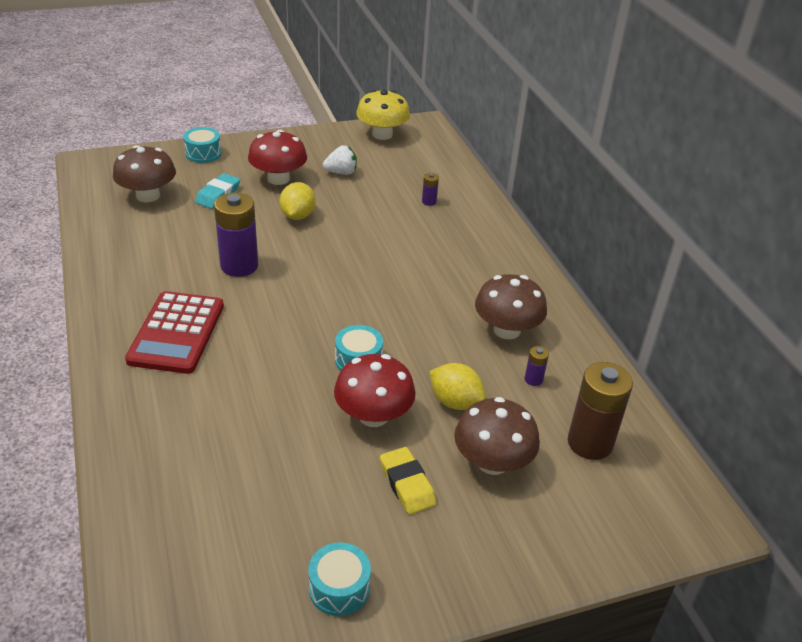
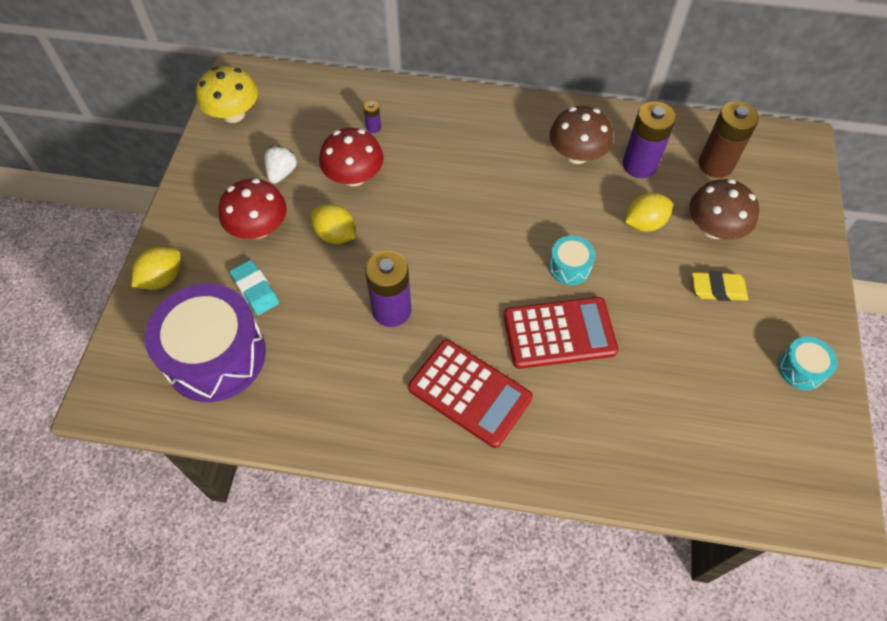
camera: 60 degrees left, 20 degrees up
(148, 195) = (215, 355): brown mushroom -> purple drum
(203, 153) = (162, 278): turquoise drum -> yellow lemon
(274, 373) = (559, 333): none -> red calculator
(373, 415) = (638, 282): red mushroom -> red mushroom (354, 176)
(533, 379) = (639, 165): purple battery -> purple battery, size x2.26

